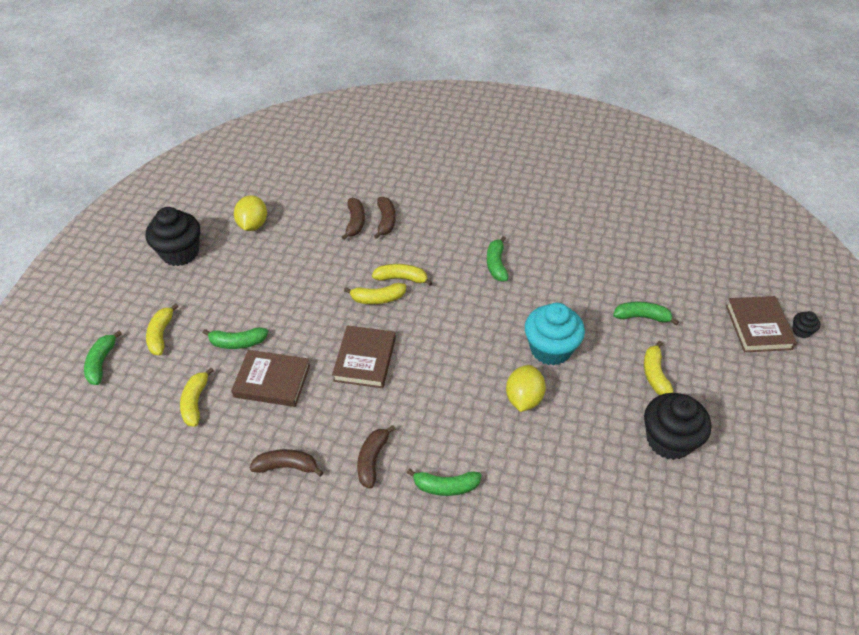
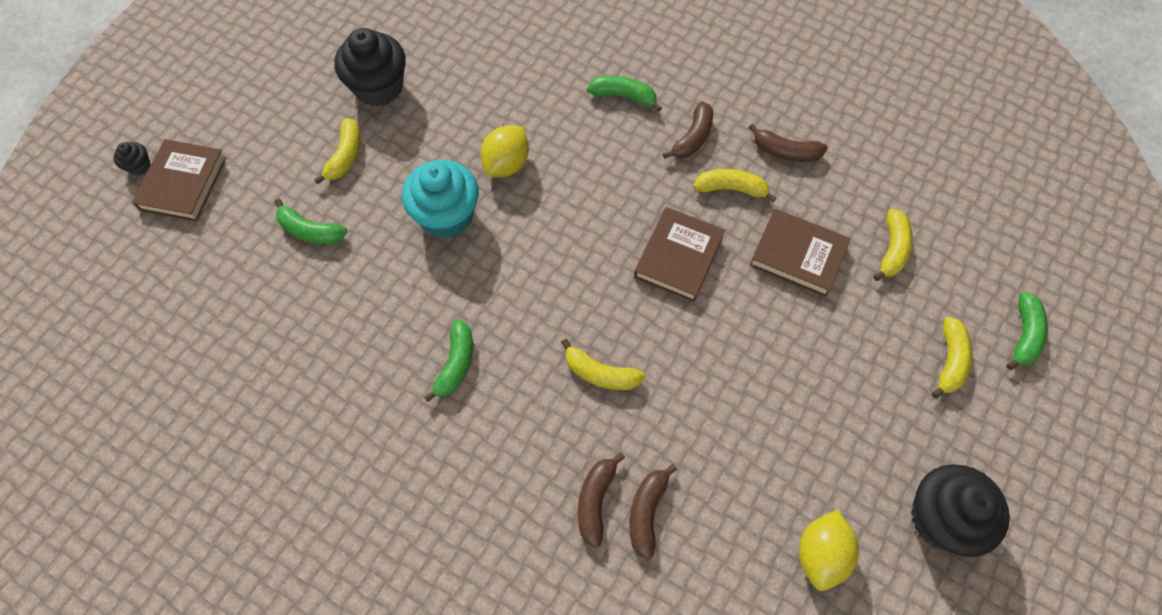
camera: 165 degrees left, 15 degrees up
(237, 342) = (842, 322): green banana -> none
(377, 298) = (643, 346): yellow banana -> yellow banana (731, 189)

